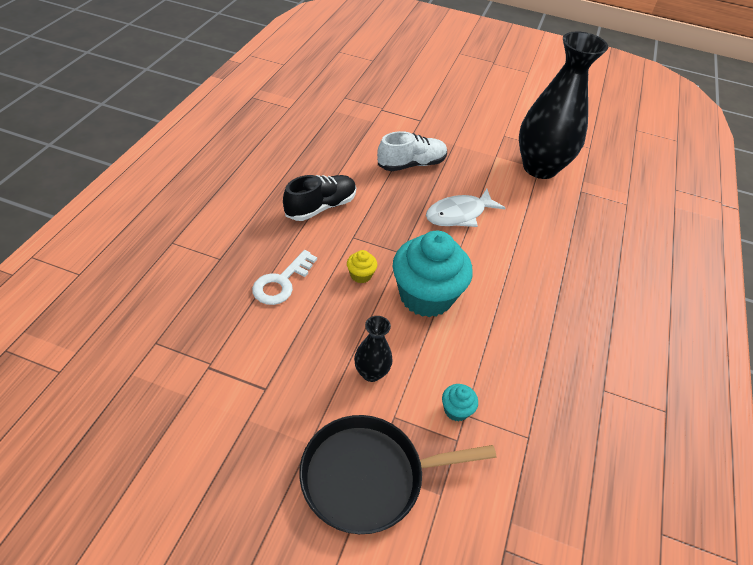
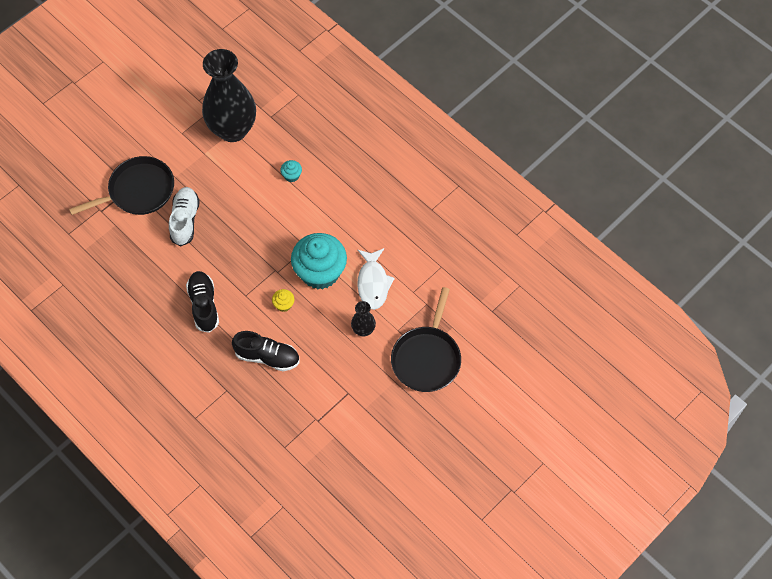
camera: 60 degrees left, 15 degrees up
(281, 282) = (267, 357): white key -> black shoe
(419, 125) = (138, 191): none -> black pan
(456, 410) = (408, 295): turquoise cupcake -> turquoise cupcake (291, 176)
(459, 214) = (255, 214): white fish -> white fish (373, 283)

